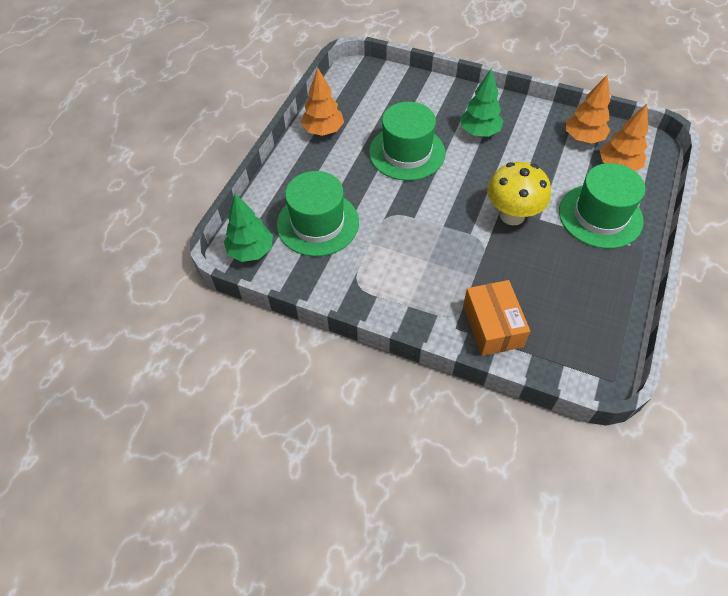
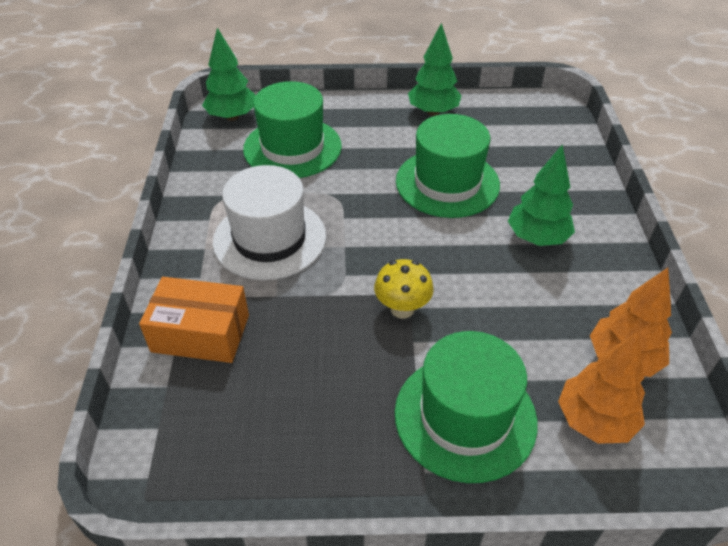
camera: 65 degrees right, 10 degrees down
(323, 131) = (433, 112): orange tree -> green tree
(416, 264) = (269, 239): none -> white hat
(492, 326) = (200, 333): orange box -> orange box turned 45 degrees clockwise
(512, 215) = (402, 309): yellow mushroom -> yellow mushroom, size x0.63

